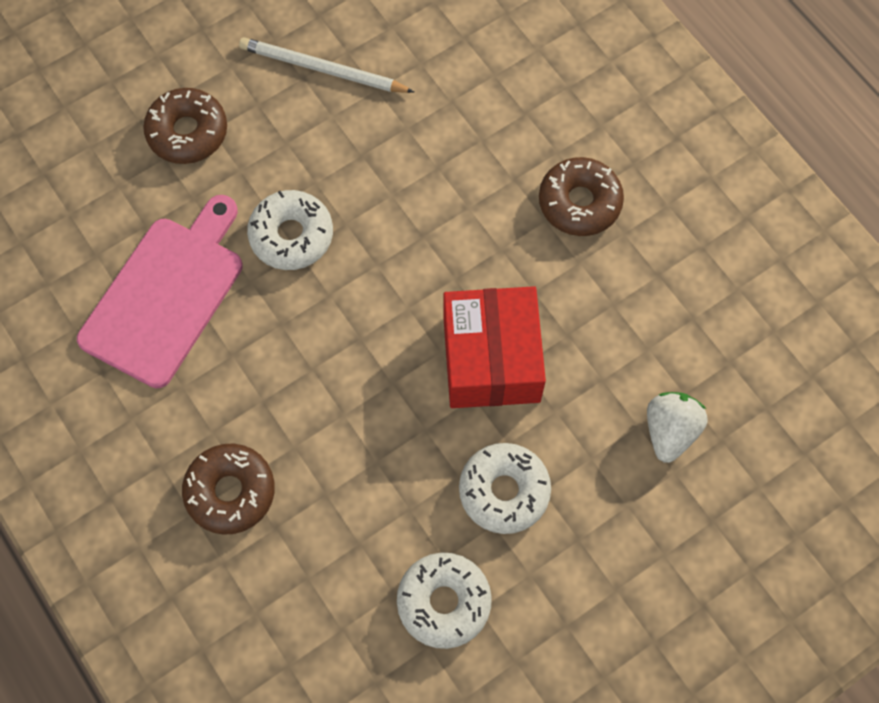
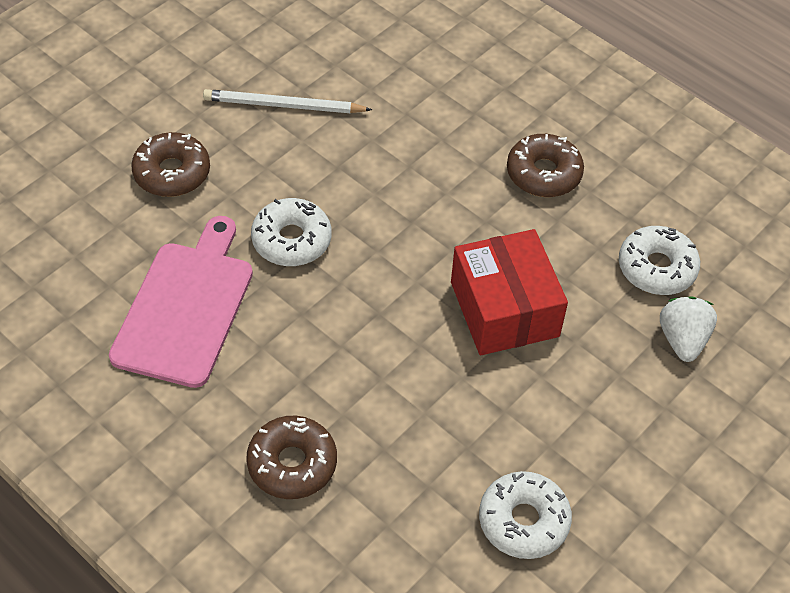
camera: 15 degrees left, 15 degrees down
(504, 491) = (550, 416): white donut -> white donut (656, 268)

